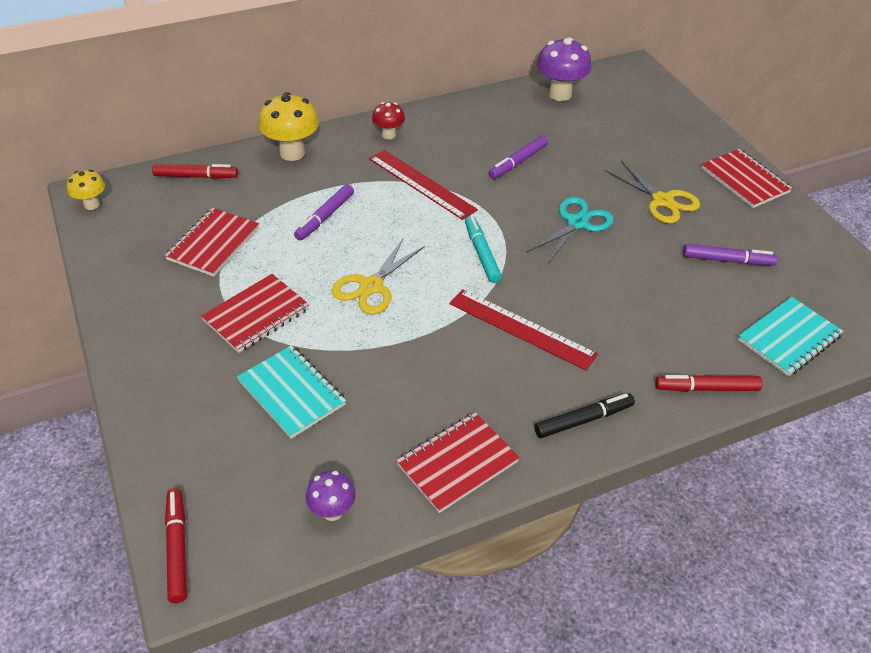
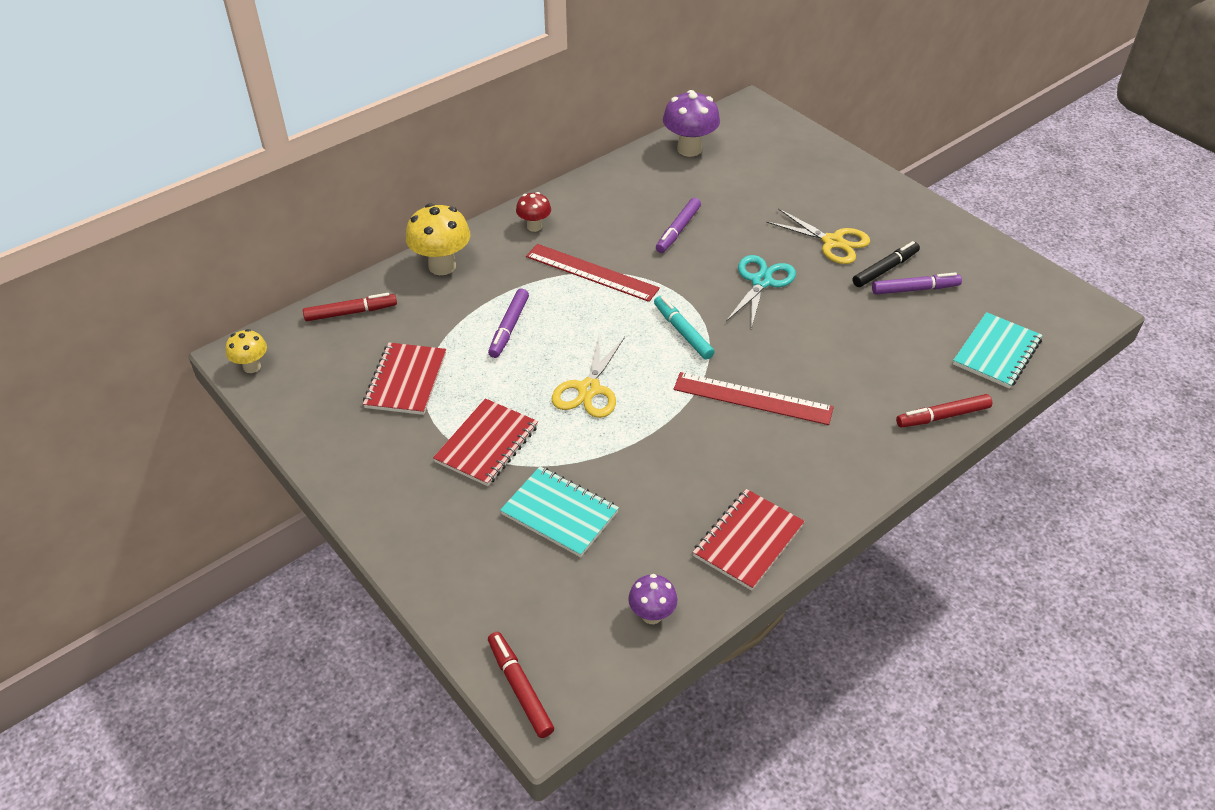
camera: 15 degrees left, 0 degrees up
(583, 420) = (845, 472): black marker -> black marker (885, 269)
(744, 180) = (901, 205): red notebook -> none

